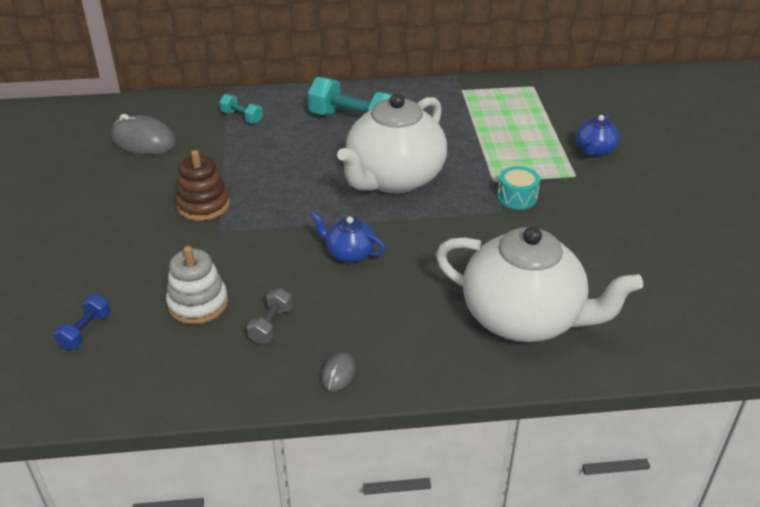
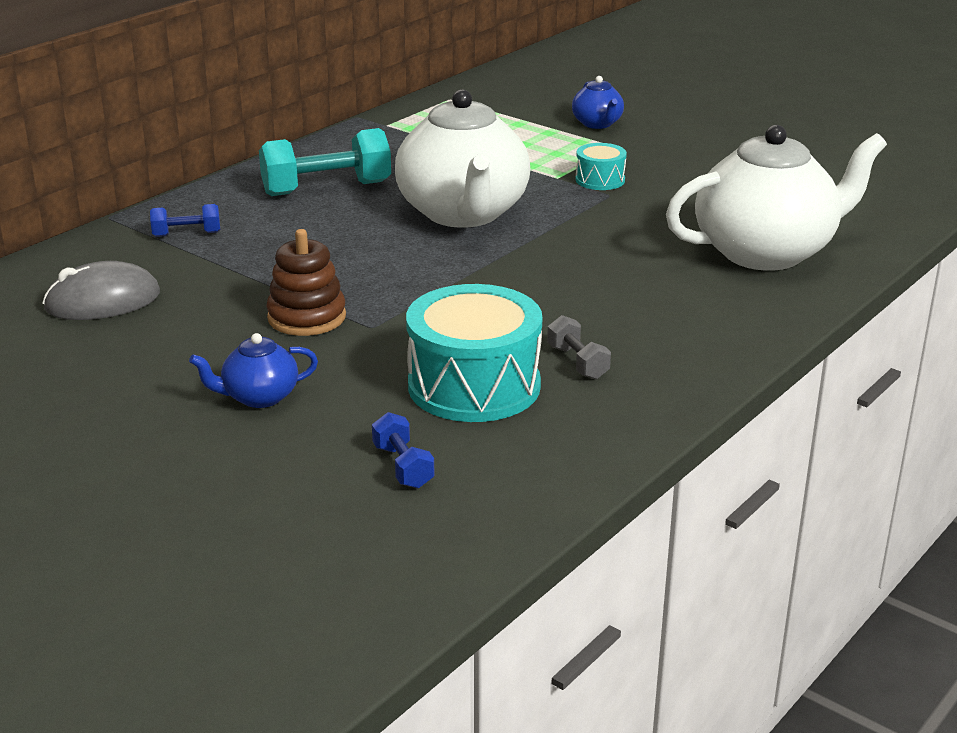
camera: 45 degrees left, 10 degrees down
(198, 303) = (474, 386): white stacking toy -> turquoise drum
(242, 117) = (187, 234): turquoise dumbbell -> blue dumbbell
(338, 373) = (704, 360): grey mouse -> none
(349, 253) = (538, 282): blue teapot -> blue teapot (259, 397)

